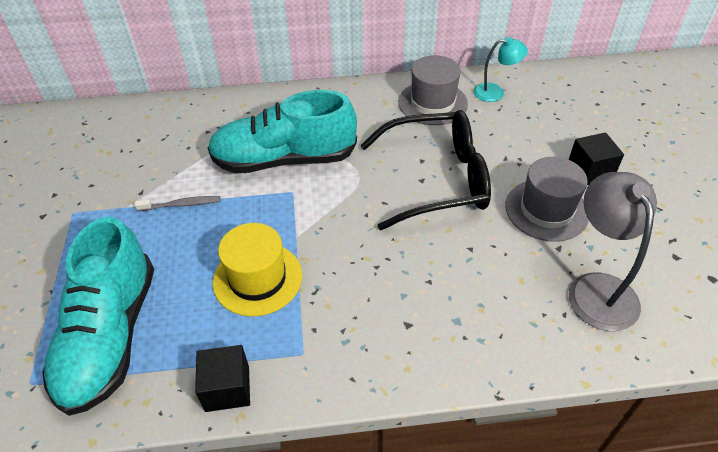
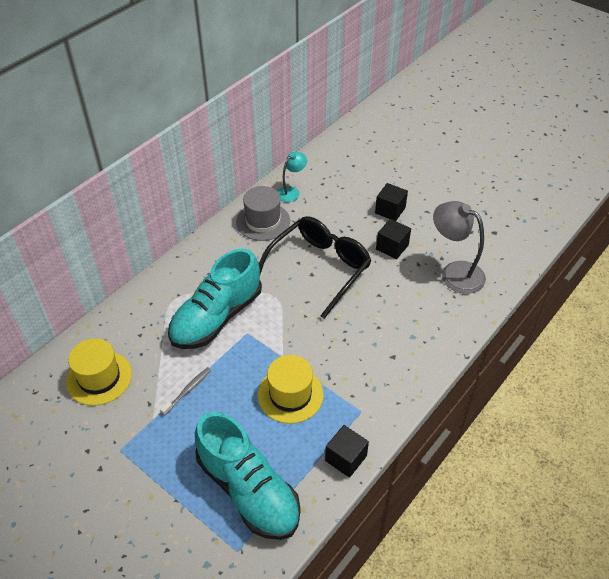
camera: 45 degrees left, 0 degrees up
(135, 144) = (99, 378): none -> yellow hat
(546, 210) = (392, 247): grey hat -> black cube

